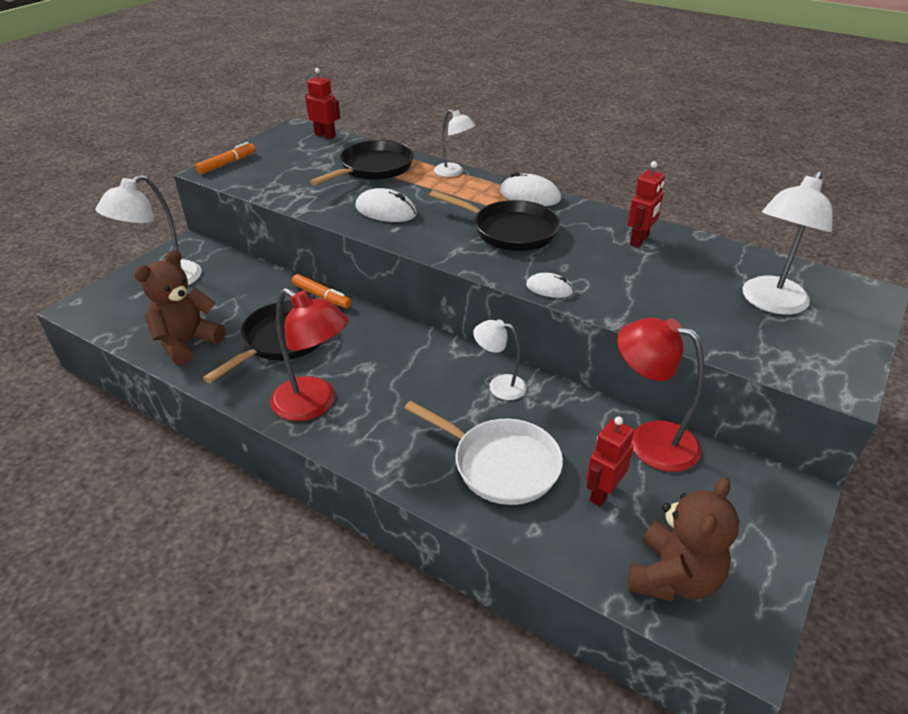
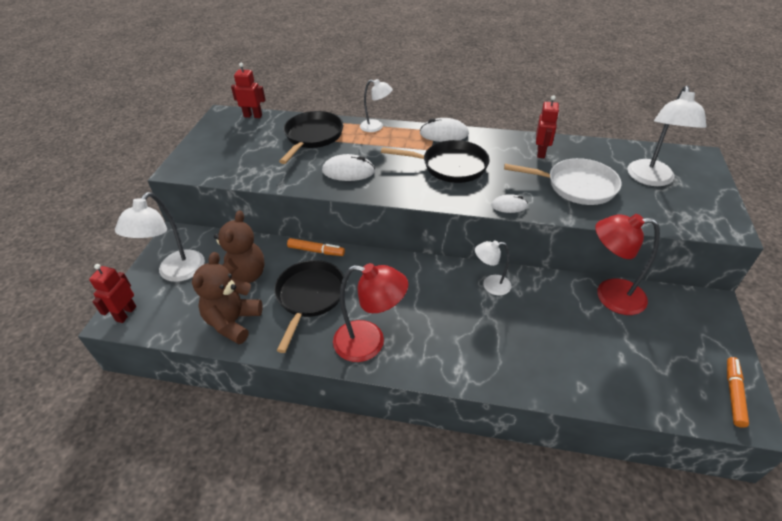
camera: 20 degrees left, 5 degrees up
(227, 163) = (188, 159): orange marker -> orange marker (733, 394)
(500, 464) = (529, 345): white pan -> white pan (576, 186)
(602, 493) = (606, 344): red robot -> red robot (126, 313)
(673, 578) = (683, 389): brown teddy bear -> brown teddy bear (243, 276)

